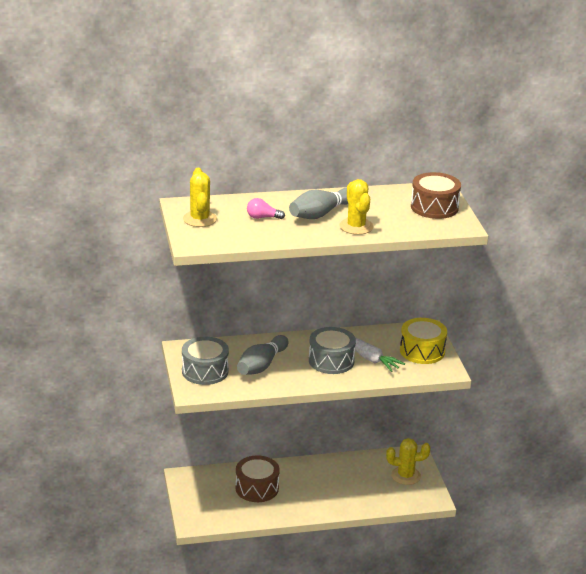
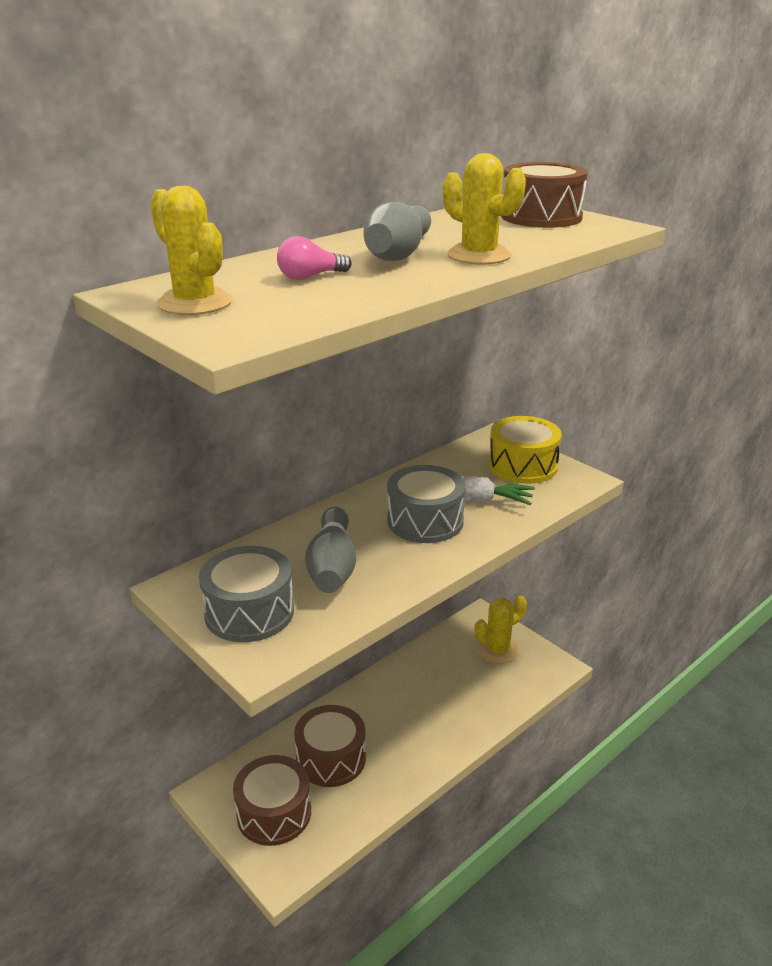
camera: 30 degrees left, 0 degrees up
(208, 499) = (274, 813): none -> brown drum

